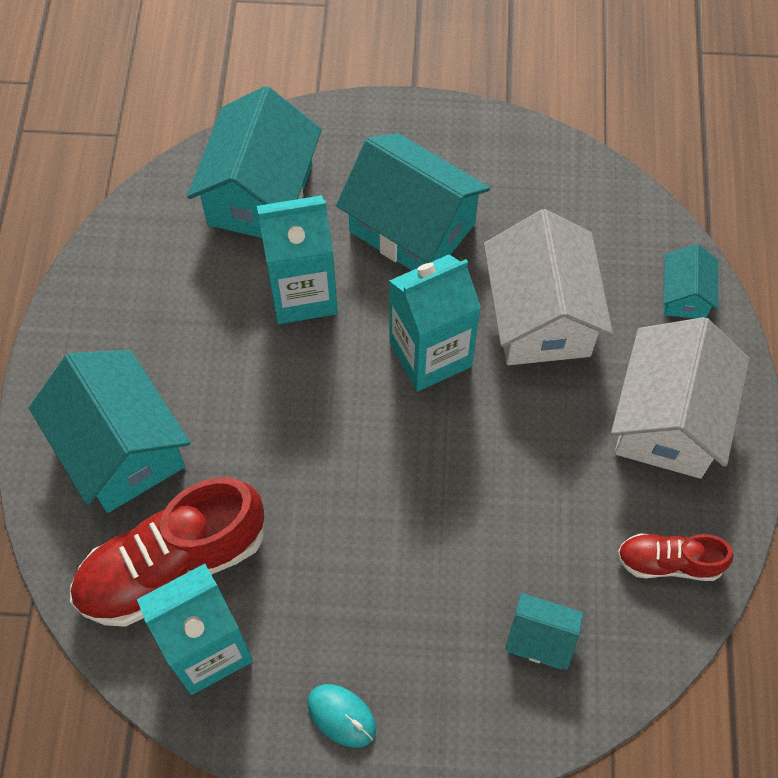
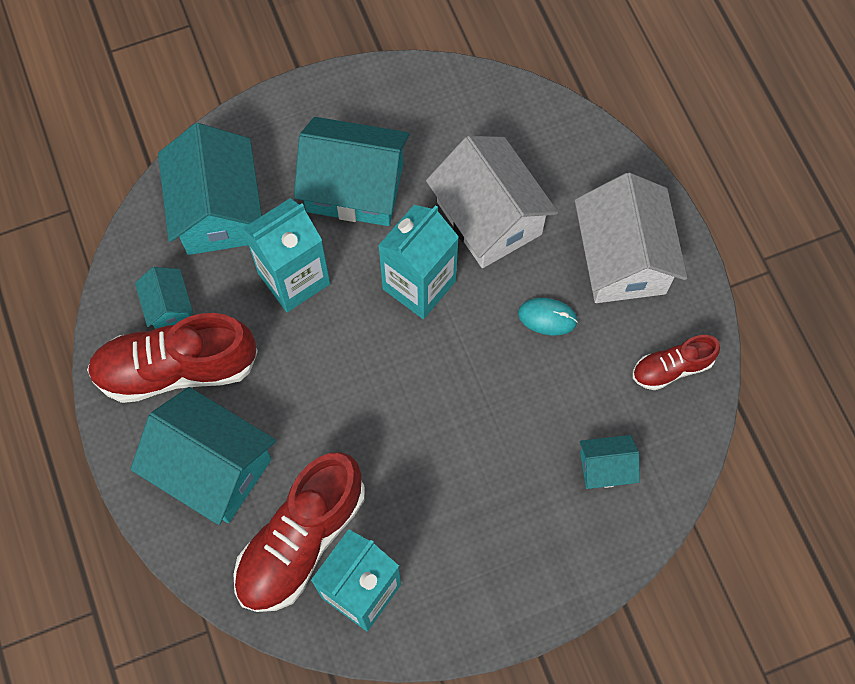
camera: 25 degrees left, 5 degrees up
(137, 333) = (176, 368): none -> red shoe
(342, 716) = (488, 593): turquoise mouse -> turquoise mouse (547, 317)
(684, 295) = (590, 155): turquoise house -> turquoise house (168, 306)

